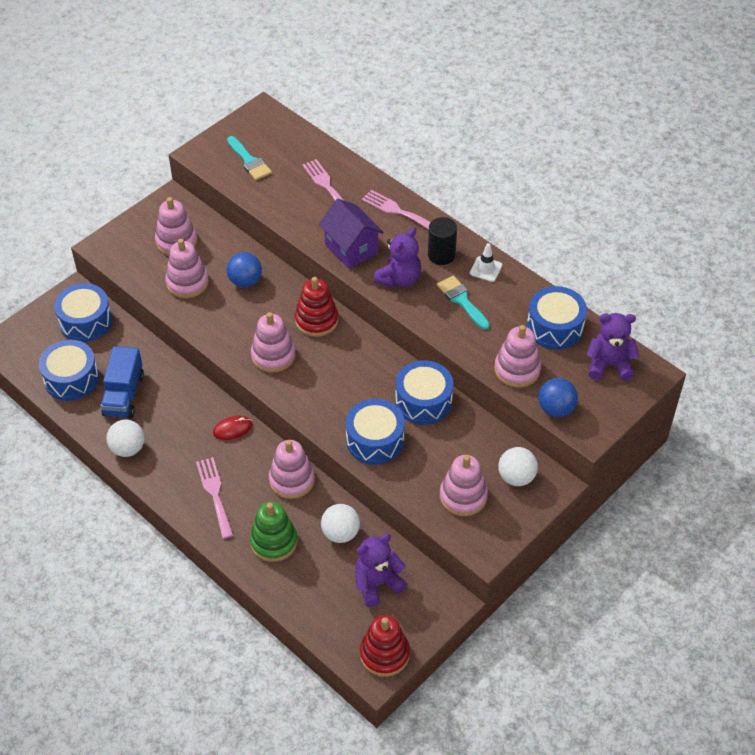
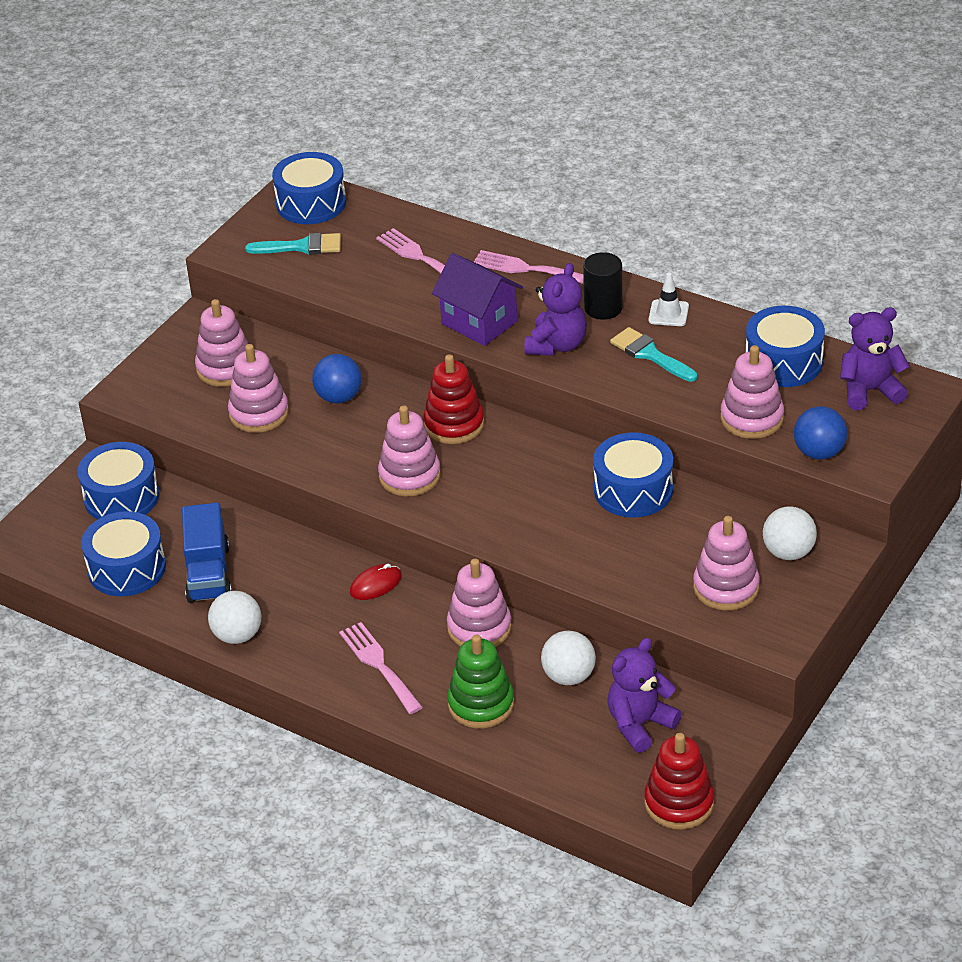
camera: 10 degrees left, 10 degrees down
(249, 161) = (301, 247): turquoise brush -> turquoise brush turned 45 degrees counterclockwise
(375, 440) = (584, 547): blue drum -> blue drum (311, 203)

